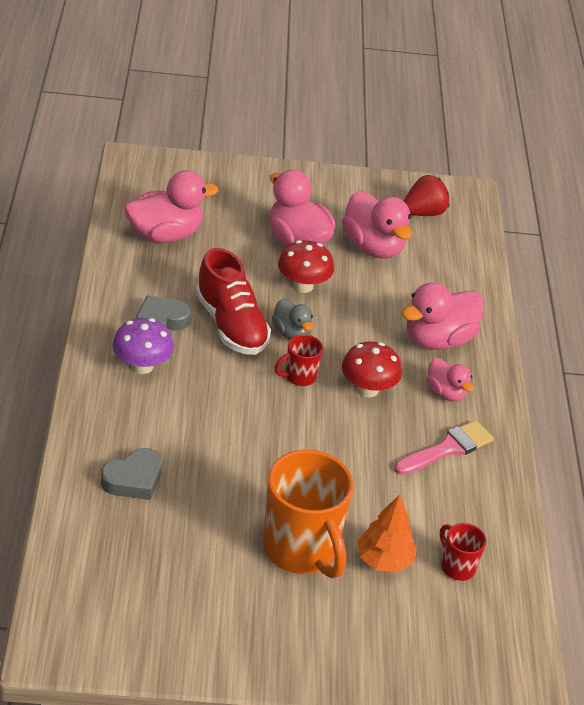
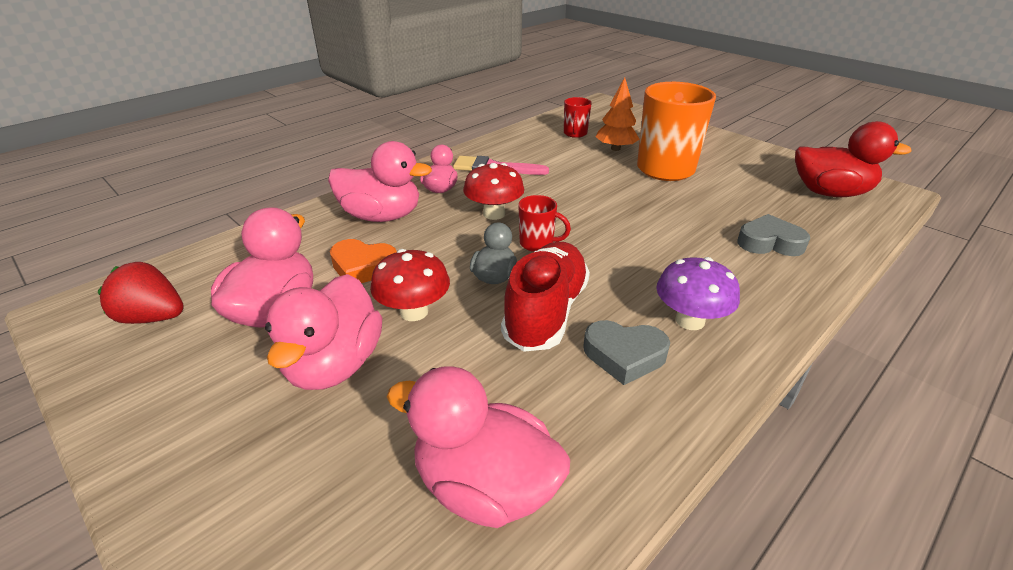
camera: 130 degrees left, 5 degrees down
(115, 603) = (830, 193): none -> red duck
(377, 295) = (363, 267): none -> orange heart

